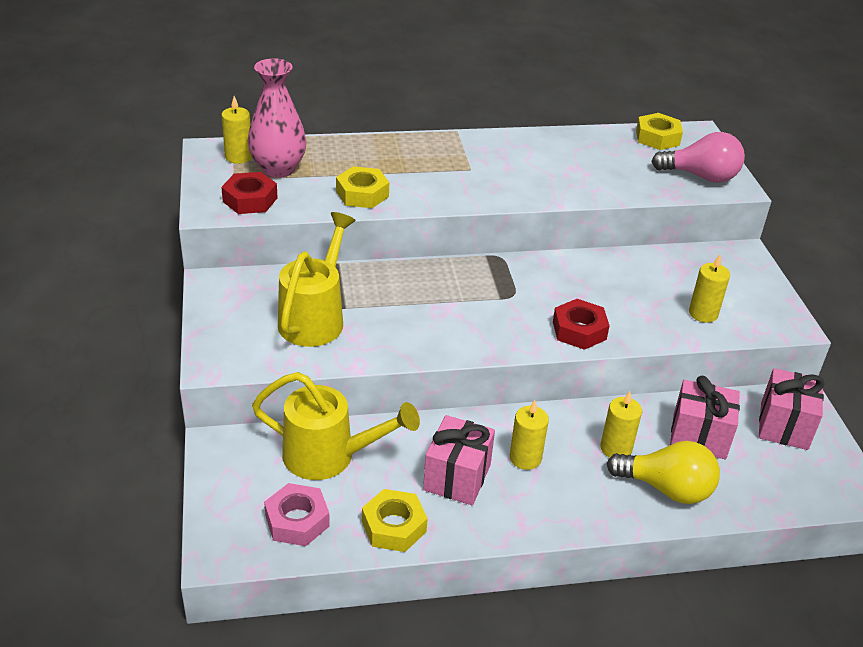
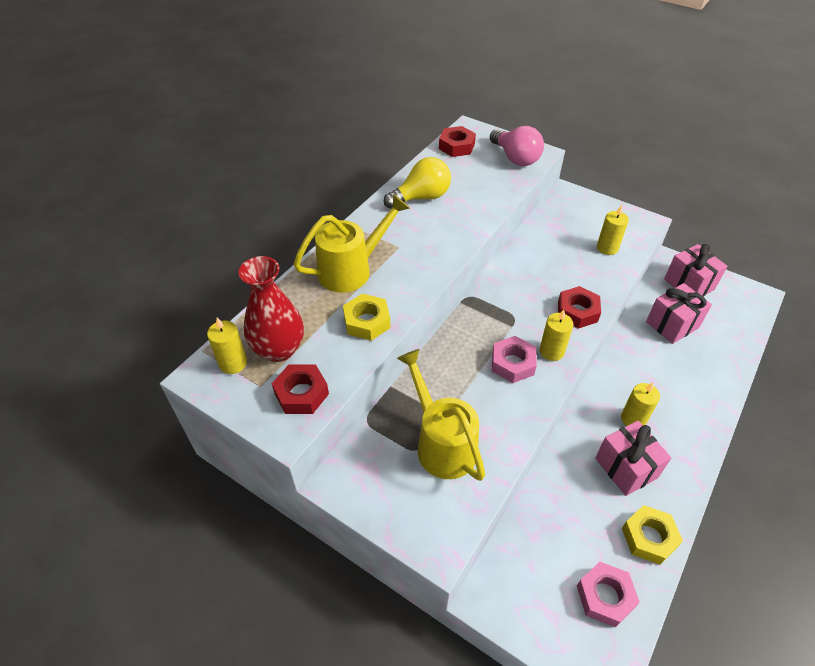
camera: 45 degrees left, 10 degrees up
(278, 169) = (279, 349): pink vase -> red vase
(329, 456) = (552, 530): yellow watering can -> yellow watering can (351, 270)
(455, 318) = (512, 363): none -> pink nut
(616, 448) = (656, 369): yellow candle -> yellow candle (551, 351)
(657, 137) = (456, 146): yellow nut -> red nut
(666, 488) = (705, 370): yellow light bulb -> yellow light bulb (421, 197)
(701, 176) = (515, 158): pink light bulb -> pink light bulb turned 90 degrees clockwise

